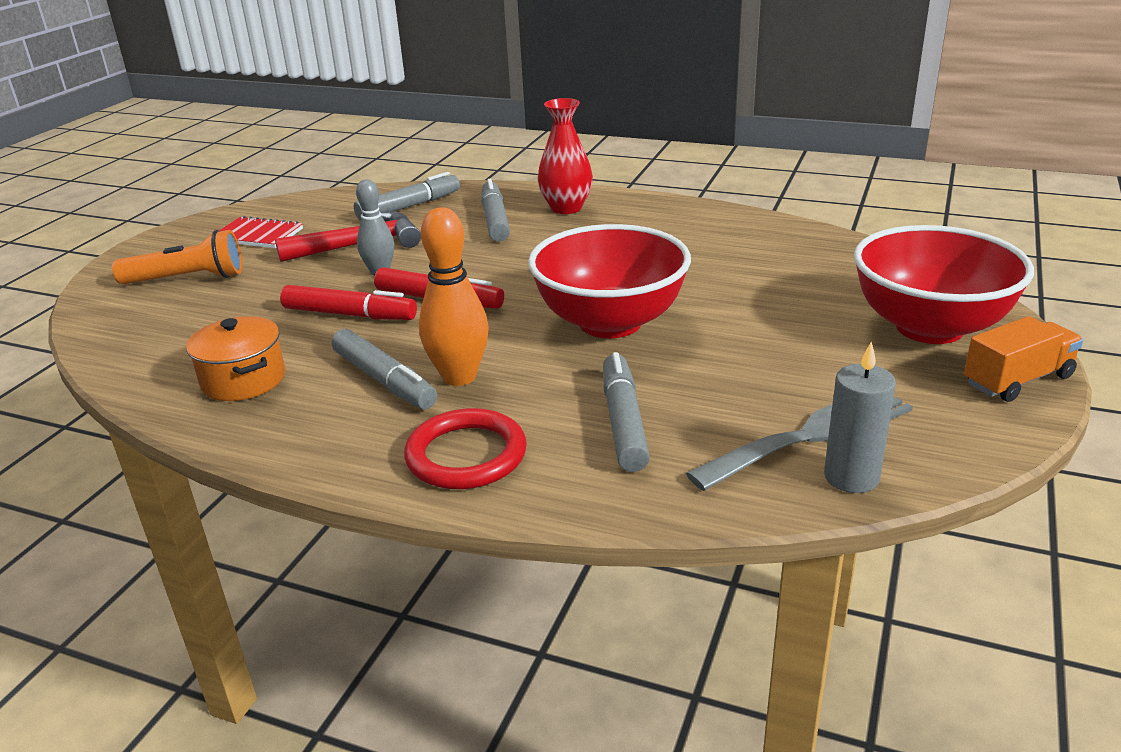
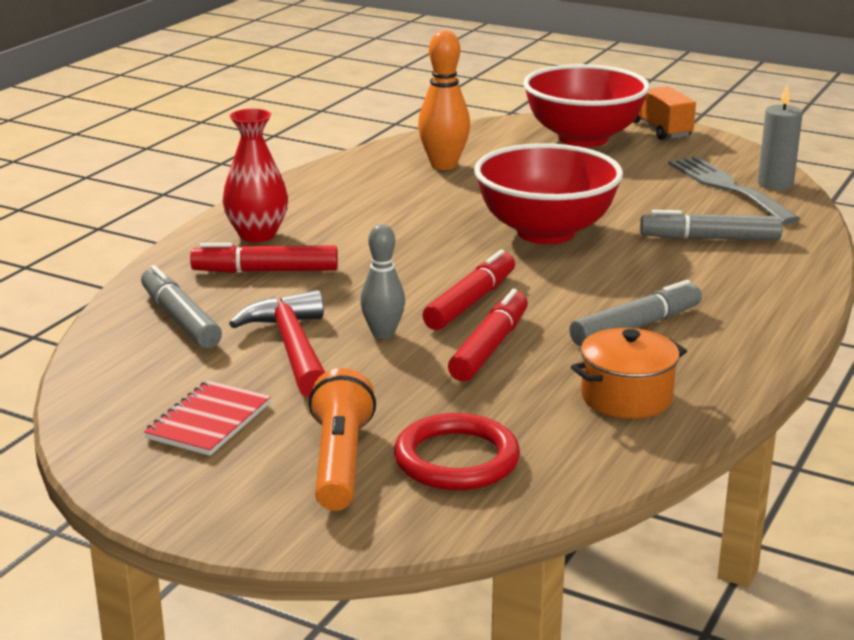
camera: 85 degrees left, 5 degrees down
(459, 377) = (634, 294): orange bowling pin -> orange bowling pin (443, 165)
(466, 455) = (758, 293): red ring -> red ring (456, 459)
(495, 220) = (265, 271): grey marker -> red marker

